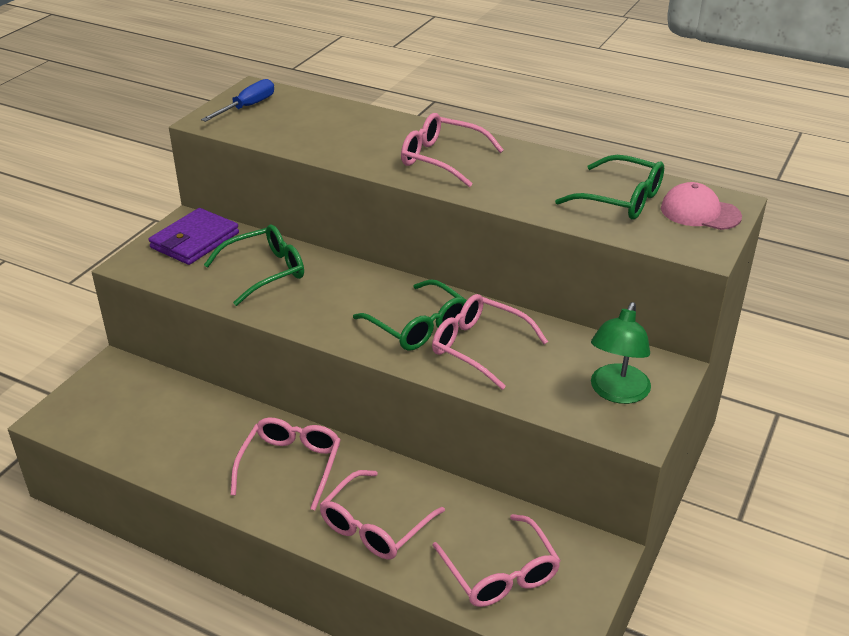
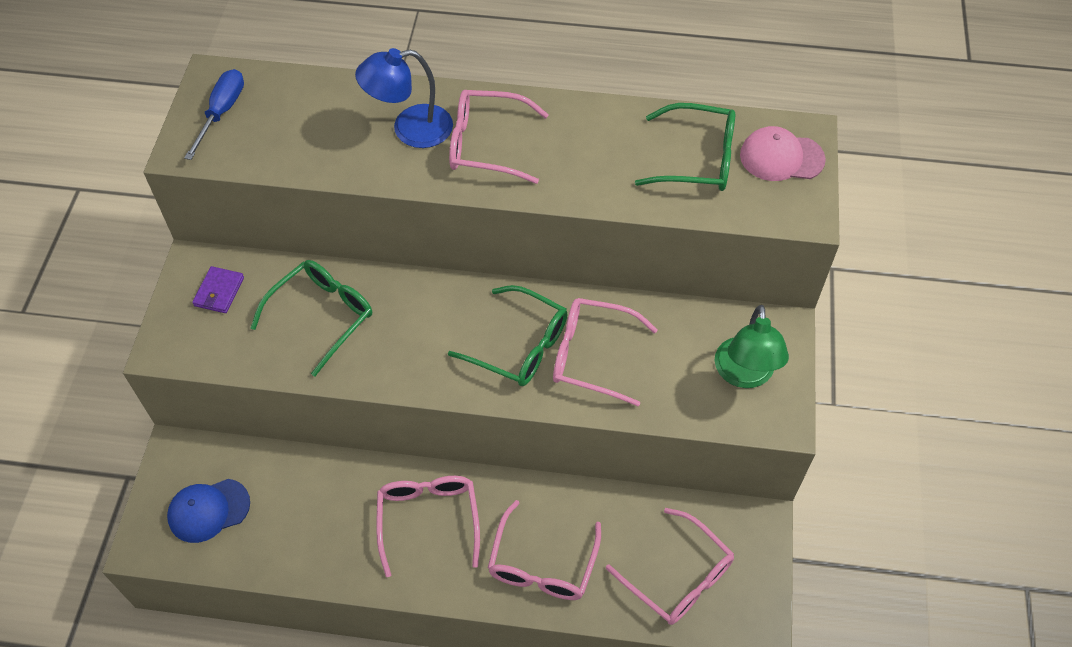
camera: 20 degrees left, 20 degrees up
(114, 410) = (208, 510): none -> blue cap
(195, 240) = (219, 292): purple wallet -> purple wallet, size x0.55
(385, 140) = (410, 129): none -> blue lamp

